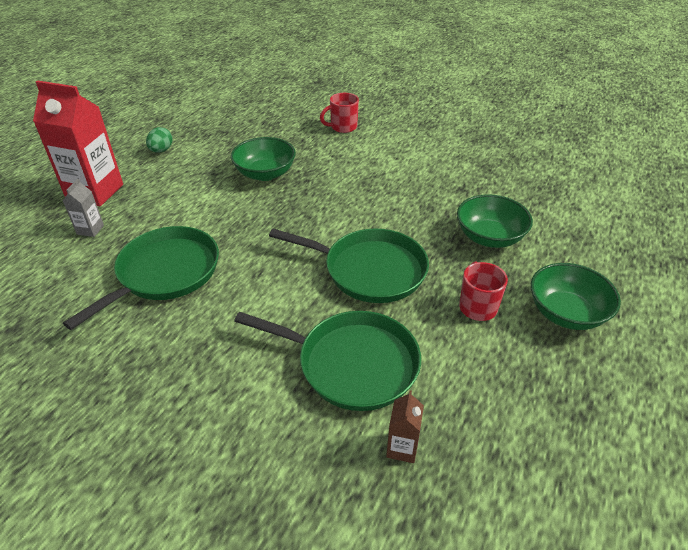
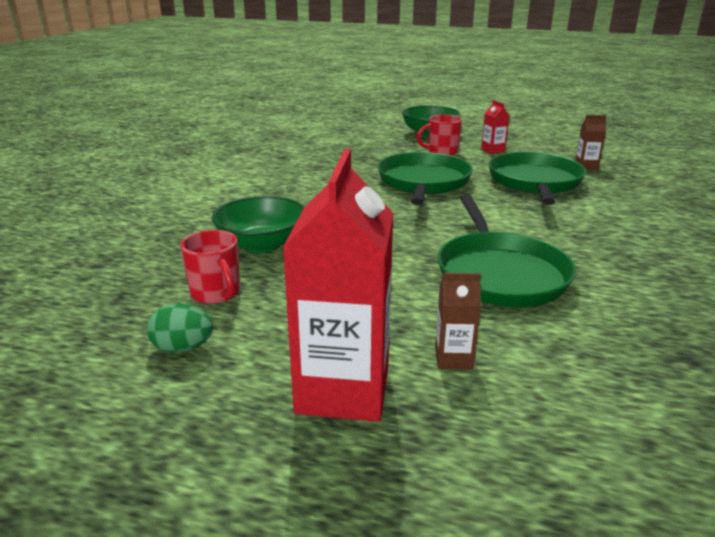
camera: 100 degrees left, 15 degrees down
(90, 230) = (453, 358): grey carton -> brown carton
(165, 273) = (500, 274): green pan -> green pan turned 120 degrees counterclockwise
(343, 127) = (137, 210): red mug -> red mug (216, 293)
(484, 361) = (492, 151): none -> red carton
(489, 237) = (354, 149): green bowl -> none

